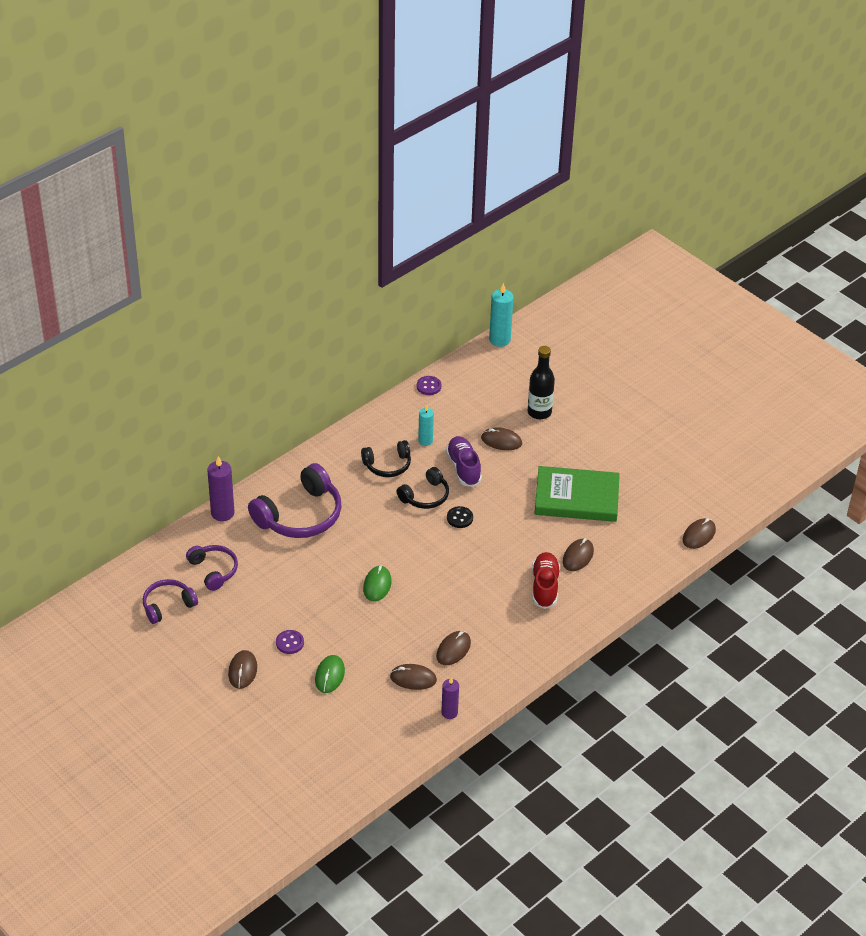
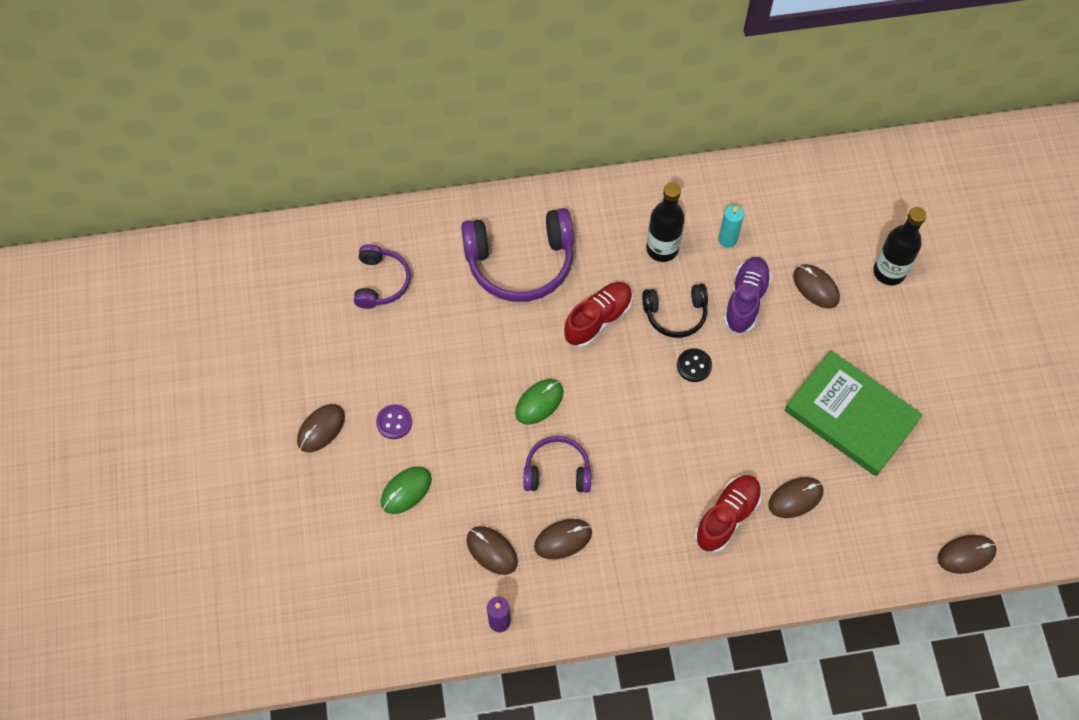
camera: 35 degrees right, 20 degrees up
(168, 605) = (304, 299): purple headphones -> purple headphones (557, 471)
(222, 513) = (441, 213): purple candle -> none
(378, 522) = (598, 319): none -> red shoe
(387, 465) = (662, 249): black headphones -> black bottle
(428, 386) = (782, 168): purple button -> none
(499, 340) = (911, 147): turquoise candle -> none

